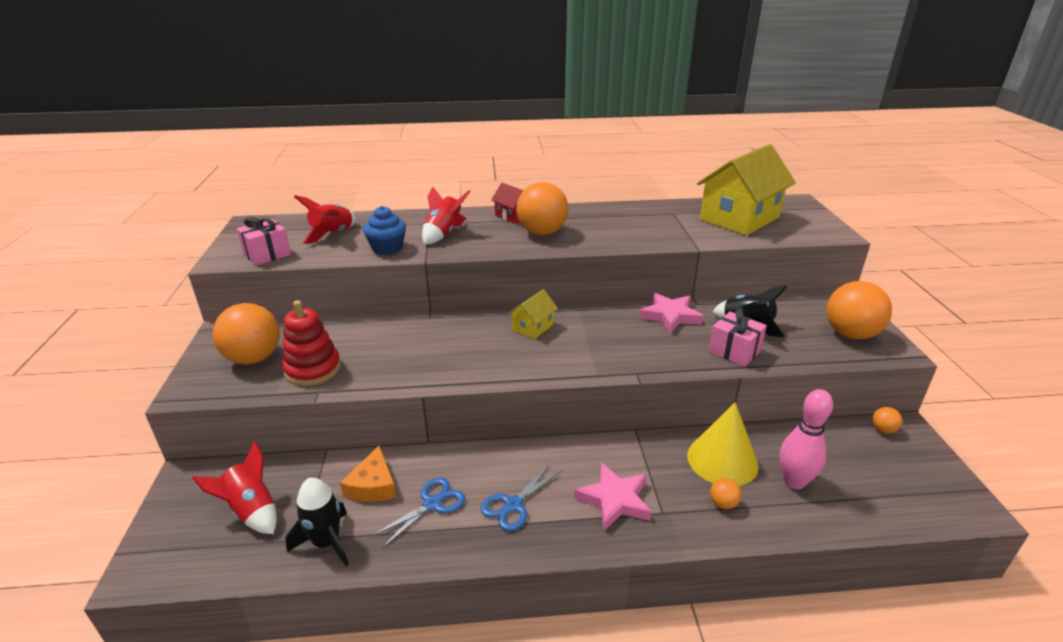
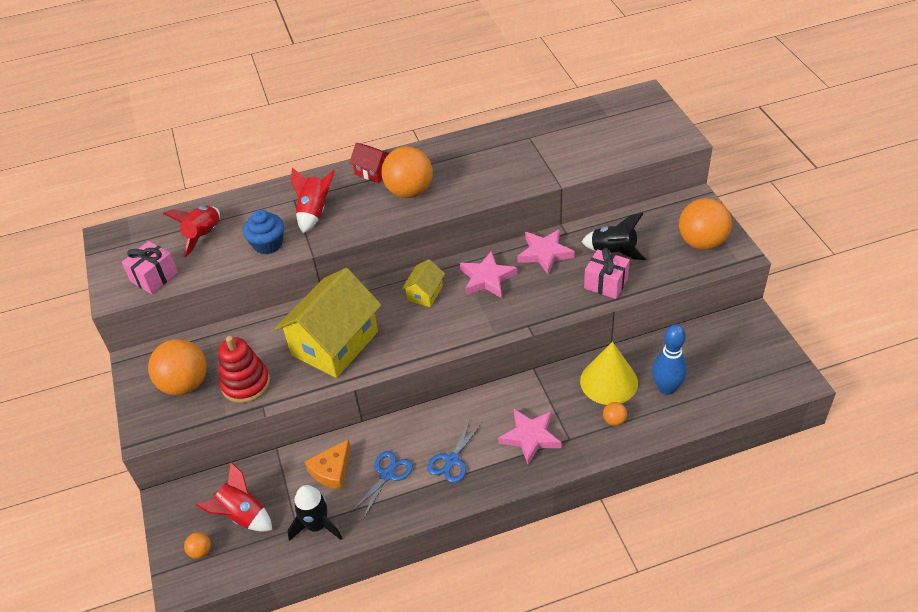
camera: 10 degrees left, 15 degrees up
(373, 485) = (332, 470): orange cheese -> orange cheese turned 45 degrees clockwise
(602, 326) = (487, 278): none -> pink star
(739, 218) = (592, 132): yellow house -> yellow house (335, 343)
(794, 481) = (666, 388): pink bowling pin -> blue bowling pin
(883, 429) = (734, 322): orange ball -> orange ball (200, 551)

